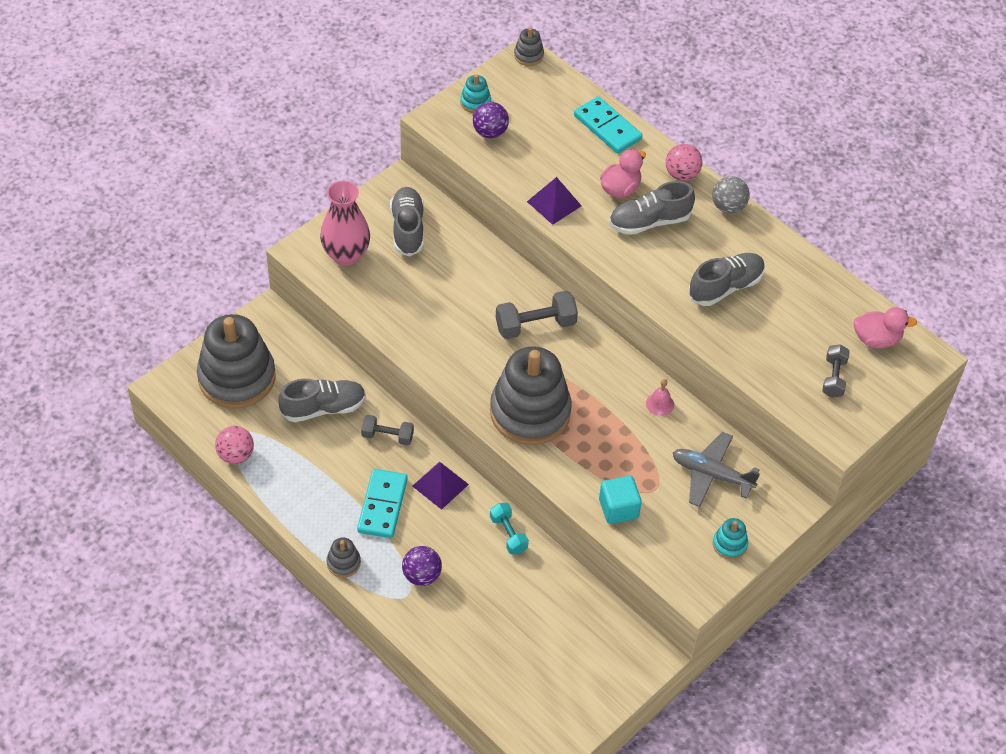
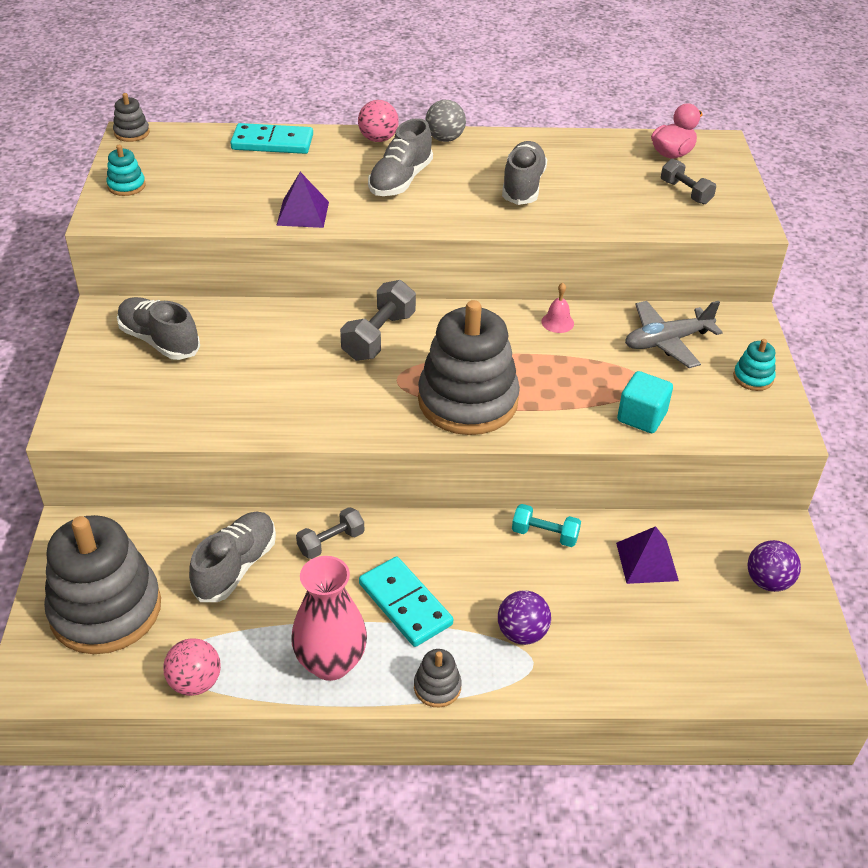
camera: 45 degrees left, 10 degrees down
(346, 255) = (123, 398): pink vase -> pink vase (331, 663)
(440, 485) = (433, 544): purple pyramid -> purple pyramid (646, 561)
(490, 132) = (171, 198): purple ball -> purple ball (768, 581)
(620, 189) = (344, 173): pink duck -> none

